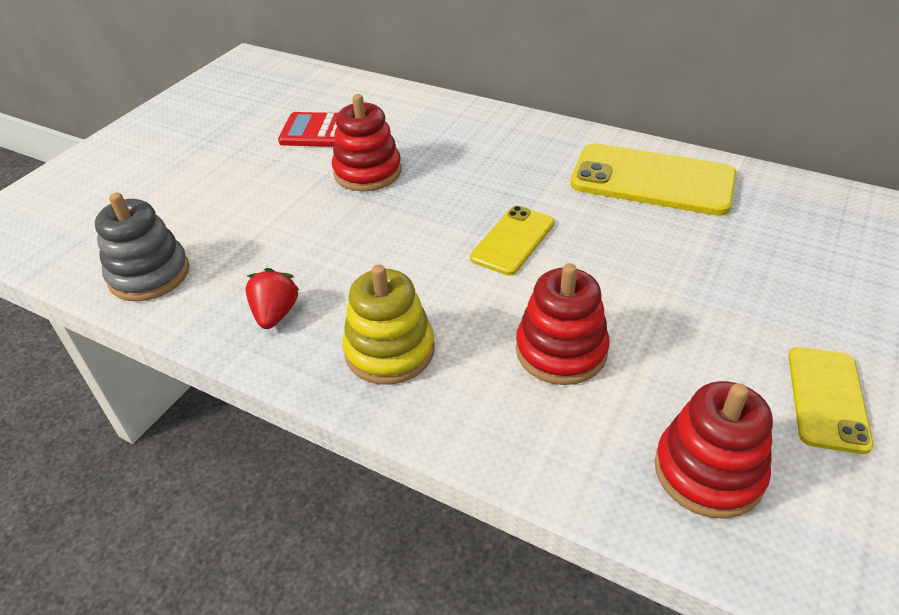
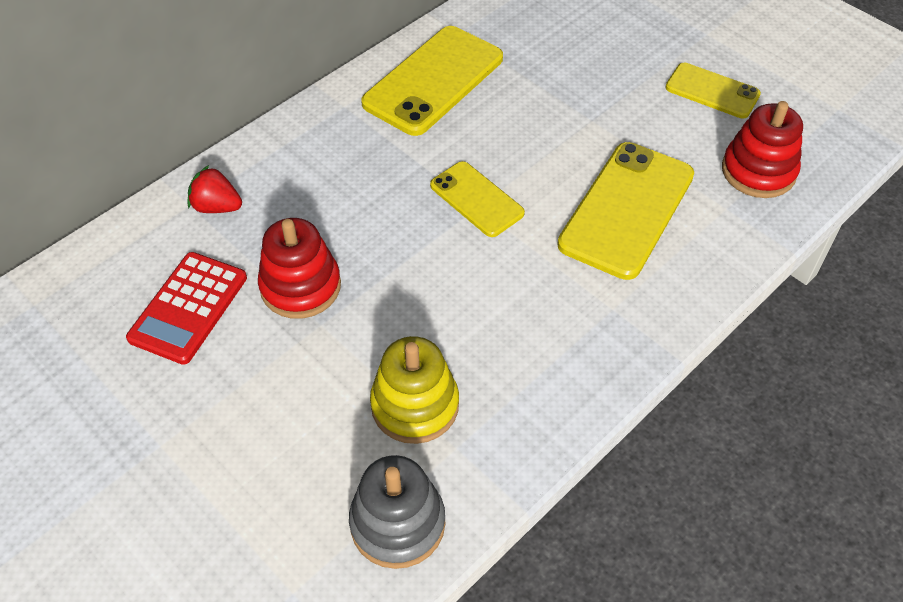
camera: 75 degrees left, 10 degrees up
(275, 314) = (511, 404): red strawberry -> red strawberry (217, 207)
(389, 351) = (591, 322): yellow stacking toy -> yellow stacking toy (415, 405)
(561, 351) = (627, 210): red stacking toy -> yellow phone

